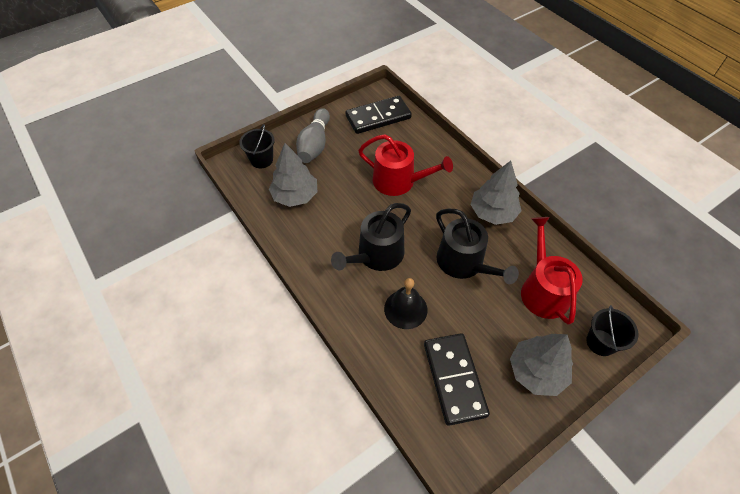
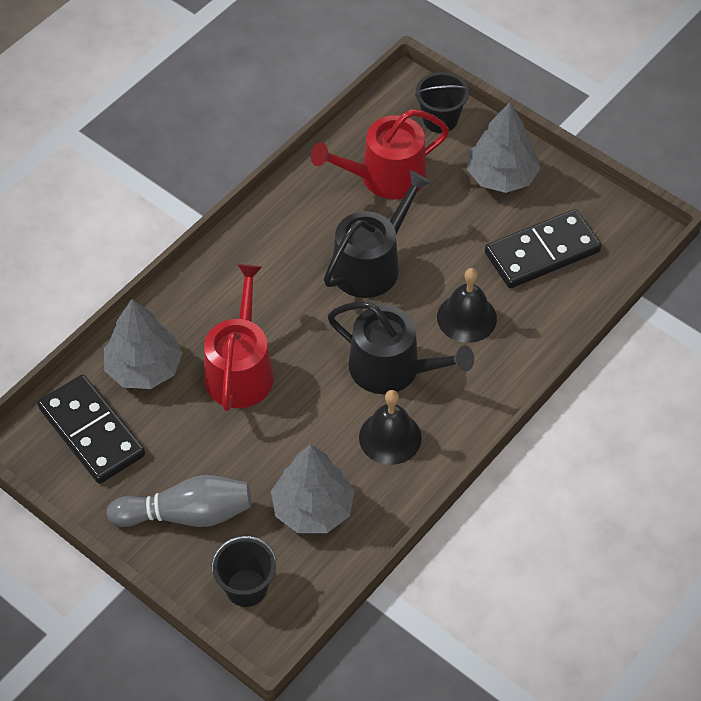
camera: 105 degrees left, 0 degrees up
(327, 242) = (390, 437): none -> black bell
(492, 212) = (270, 241): grey tree -> grey tree (144, 368)

